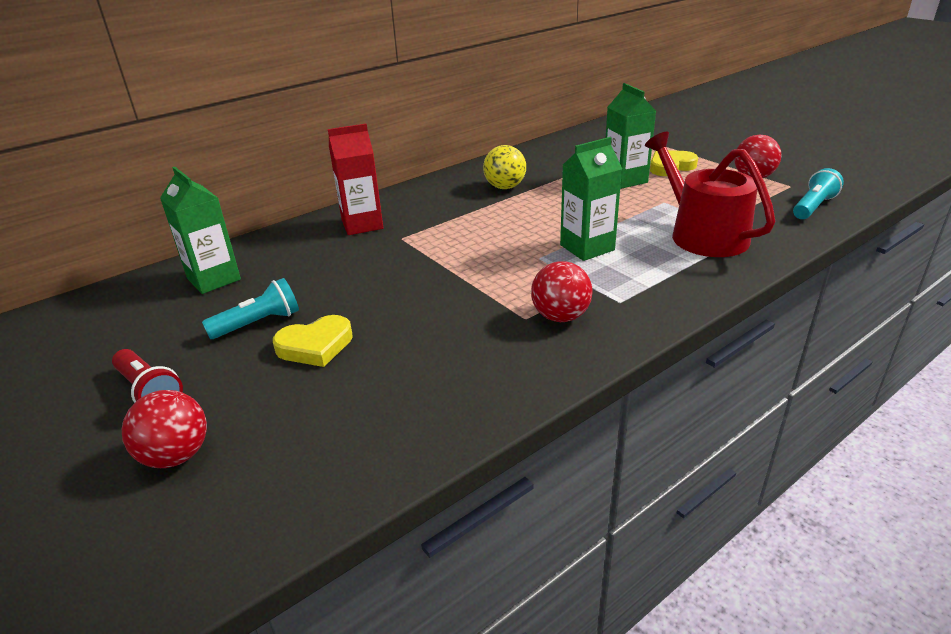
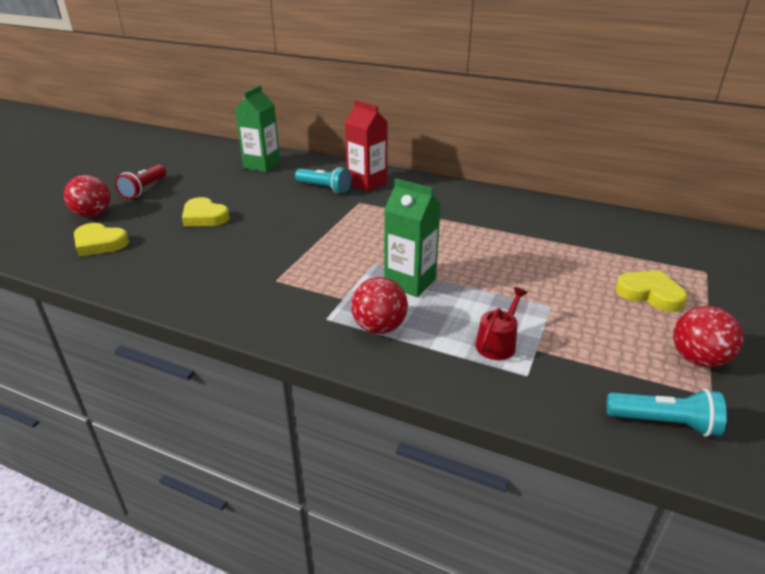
camera: 60 degrees right, 0 degrees up
(258, 323) = (220, 193): turquoise flashlight -> turquoise flashlight (324, 188)
(292, 453) = (99, 243): none -> yellow heart
(505, 187) = (488, 217): yellow ball -> none
(560, 316) = (286, 295): red ball -> red ball (379, 327)
(625, 180) = (577, 273): green carton -> none
(702, 234) = (497, 343): red watering can -> red watering can, size x0.47

